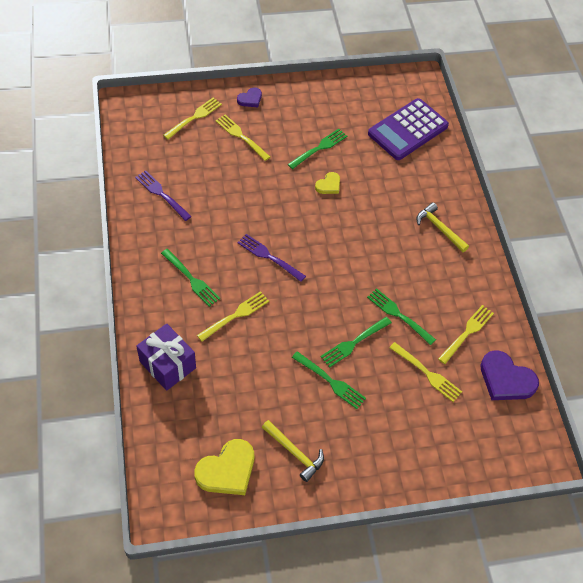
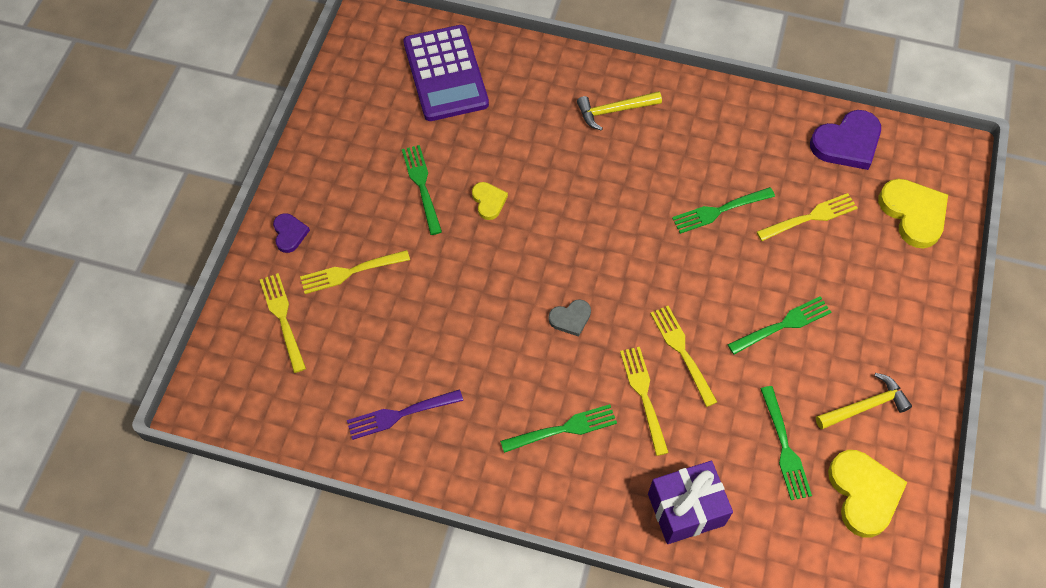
camera: 60 degrees left, 5 degrees up
(269, 257) = (570, 318): purple fork -> grey heart
(354, 342) = (738, 275): green fork -> green fork (784, 446)
(467, 333) = (772, 152): yellow fork -> yellow fork (682, 352)
(472, 442) = (913, 214): none -> yellow heart

